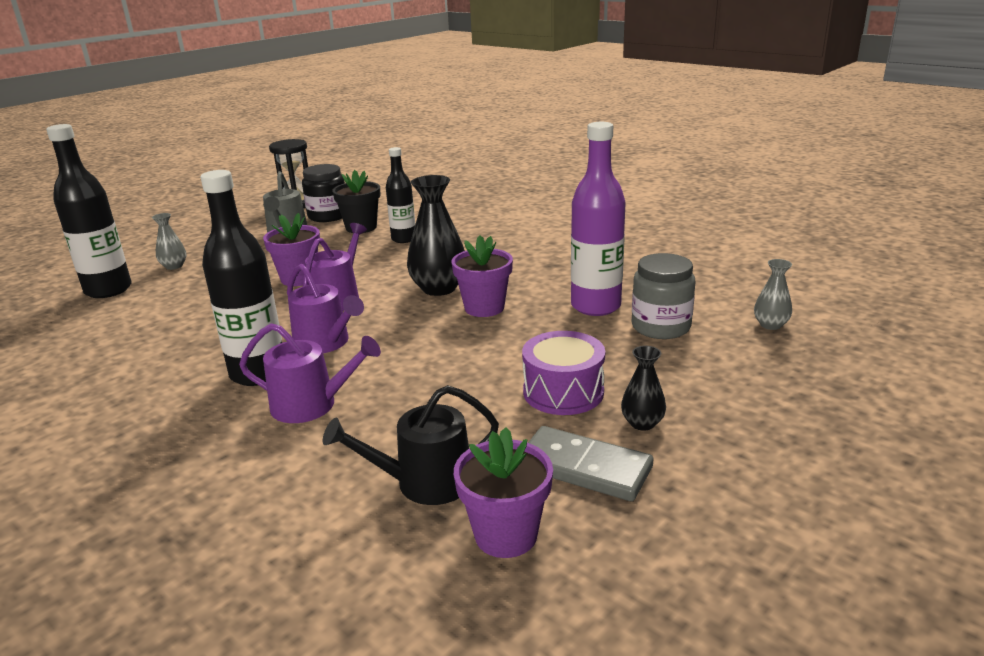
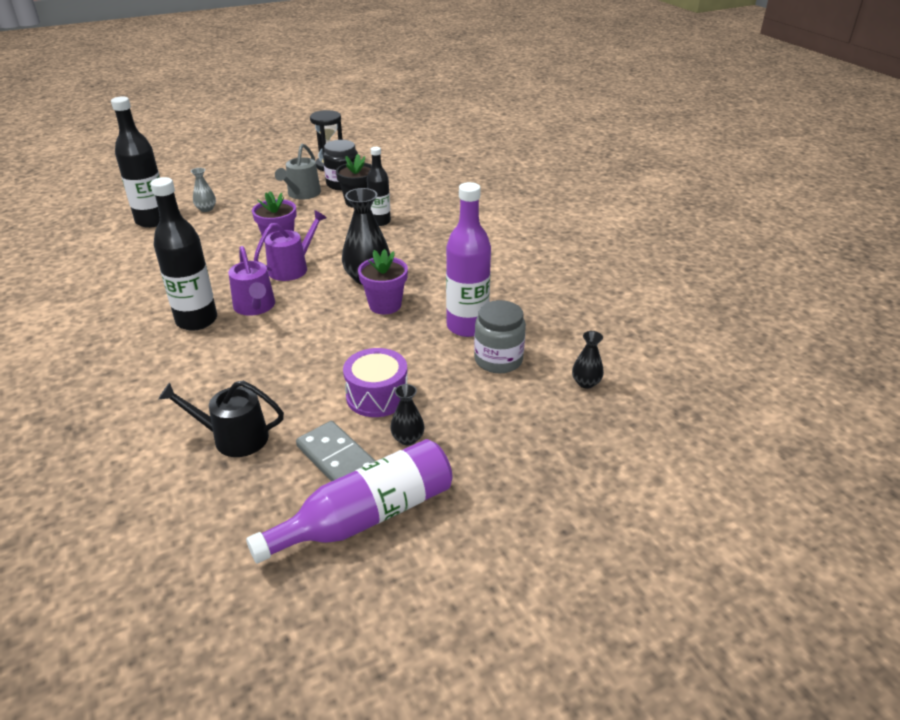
camera: 20 degrees right, 10 degrees up
(311, 405) = (210, 356): purple watering can -> none
(506, 535) = (251, 491): purple flower pot -> none
(678, 516) = (366, 516): none -> purple bottle
(770, 325) = (586, 383): grey vase -> black vase

